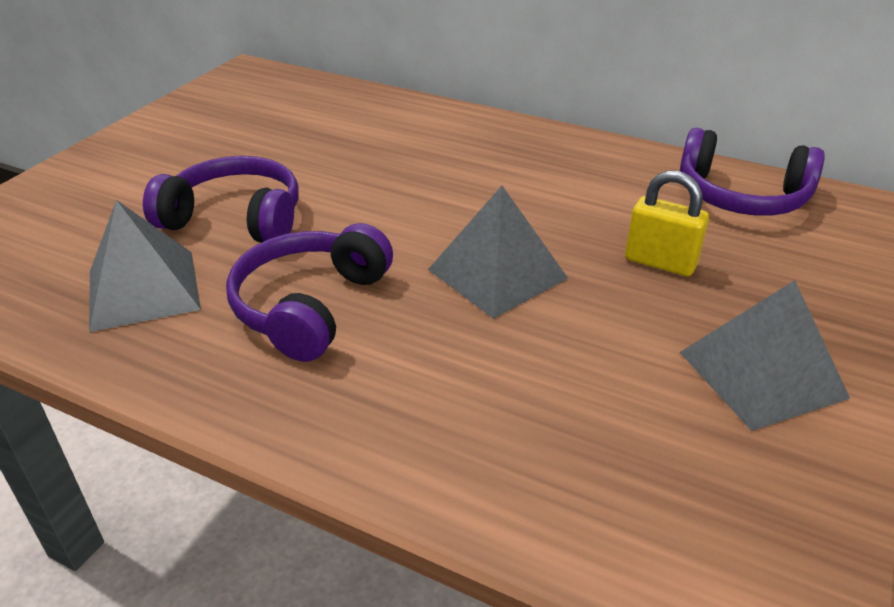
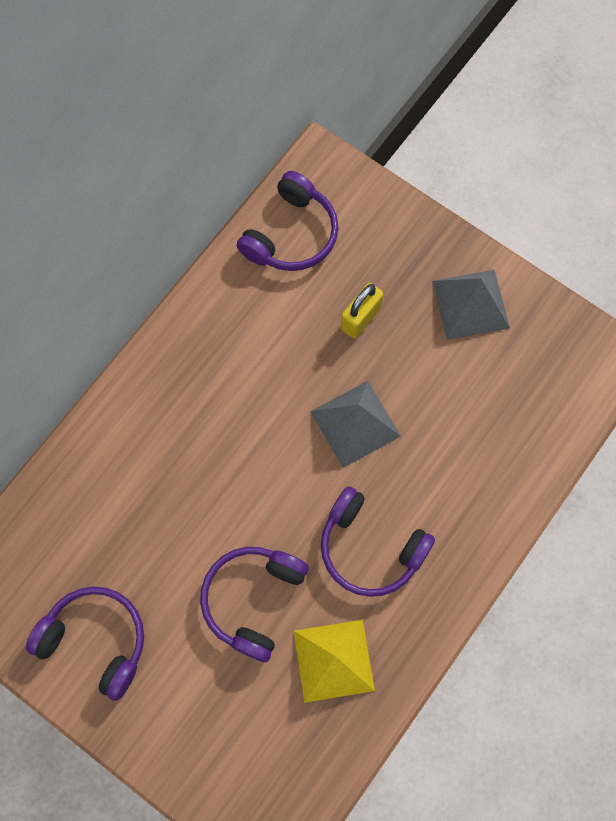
camera: 80 degrees left, 35 degrees up
(143, 289) = (334, 660): grey pyramid -> yellow pyramid
(196, 132) = (96, 640): none -> purple headphones

